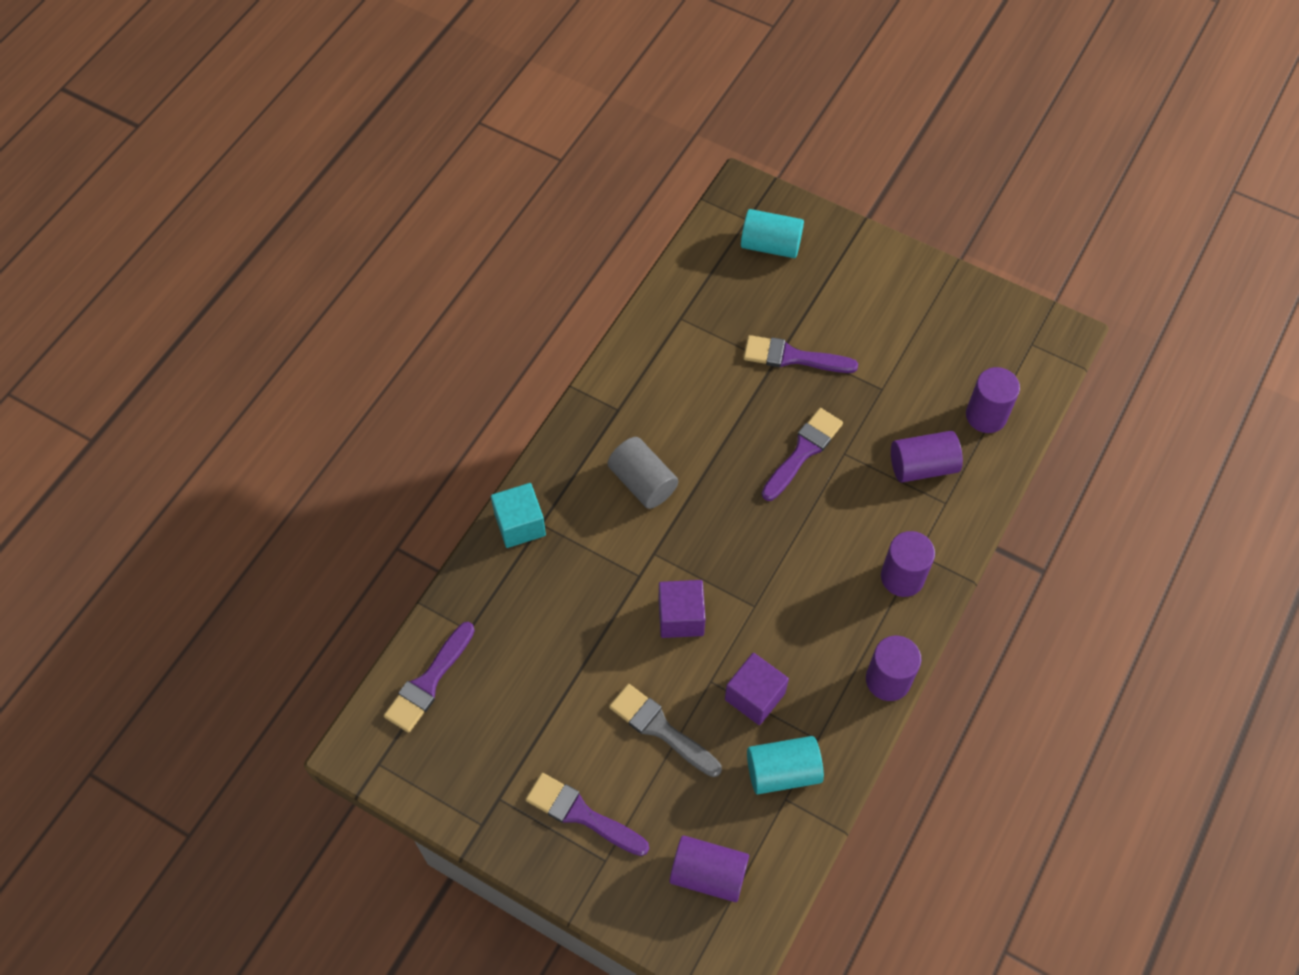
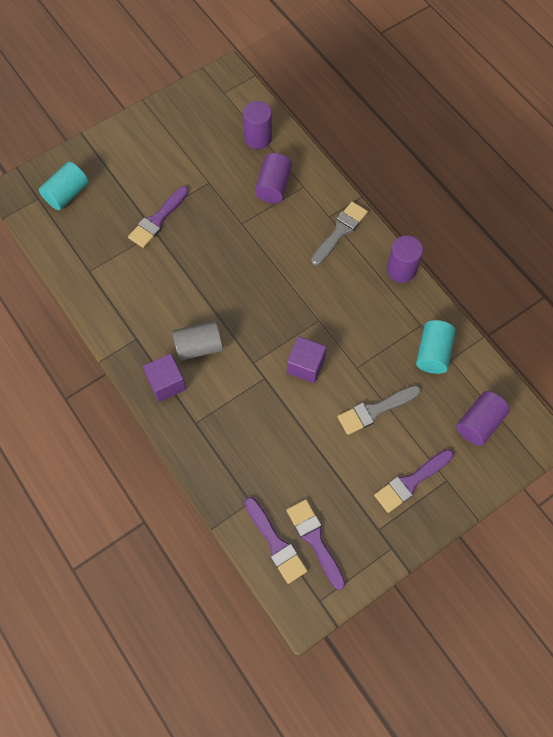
camera: 65 degrees left, 5 degrees up
(520, 524) = (189, 436): turquoise cube -> none
(754, 696) = (378, 347): purple cube -> purple cube (166, 383)
(803, 451) = (228, 245): purple brush -> purple brush (315, 540)
(902, 577) = (340, 231): purple cylinder -> grey brush

